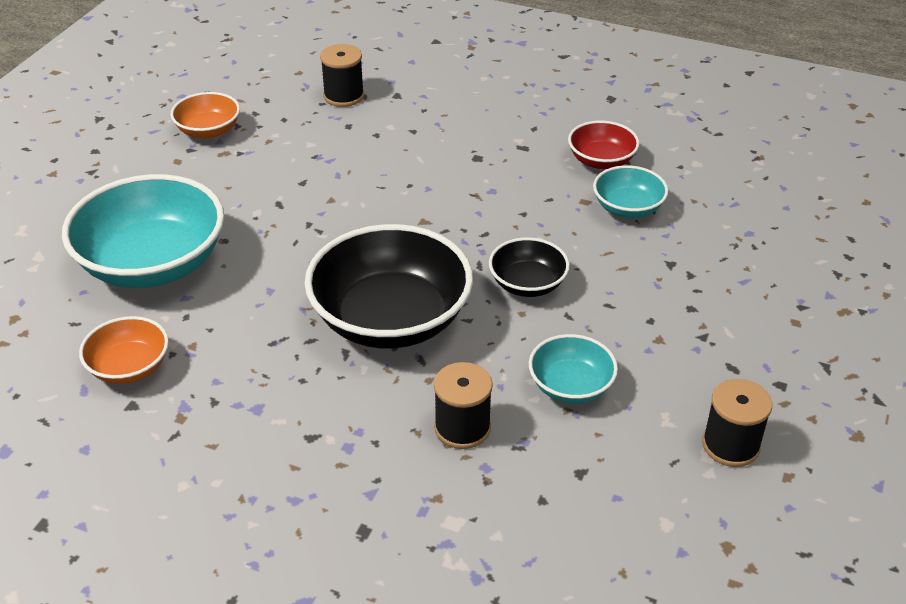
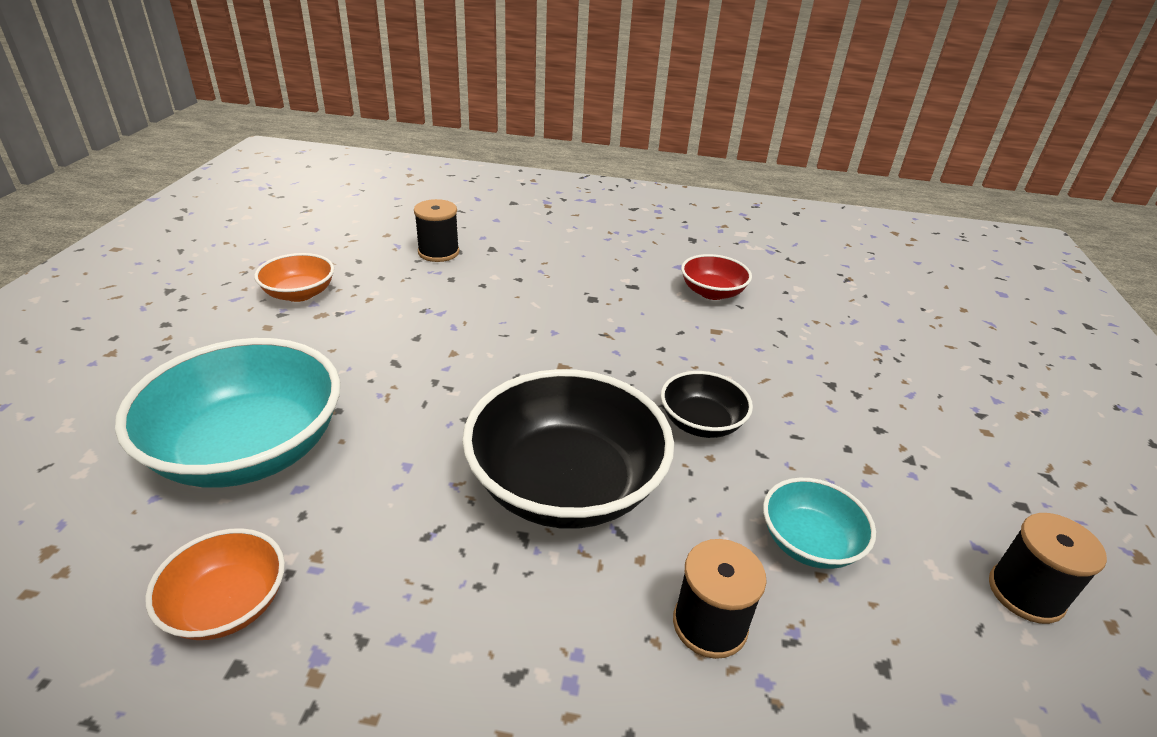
camera: 15 degrees left, 5 degrees down
(628, 208) = (760, 334): turquoise bowl -> none

